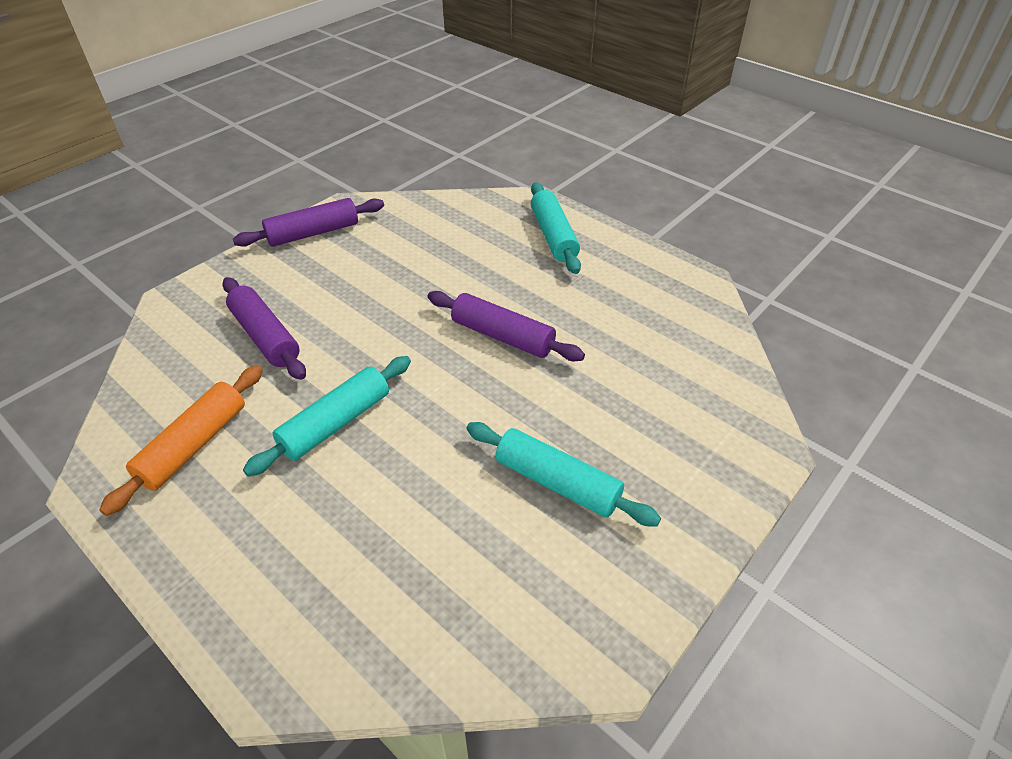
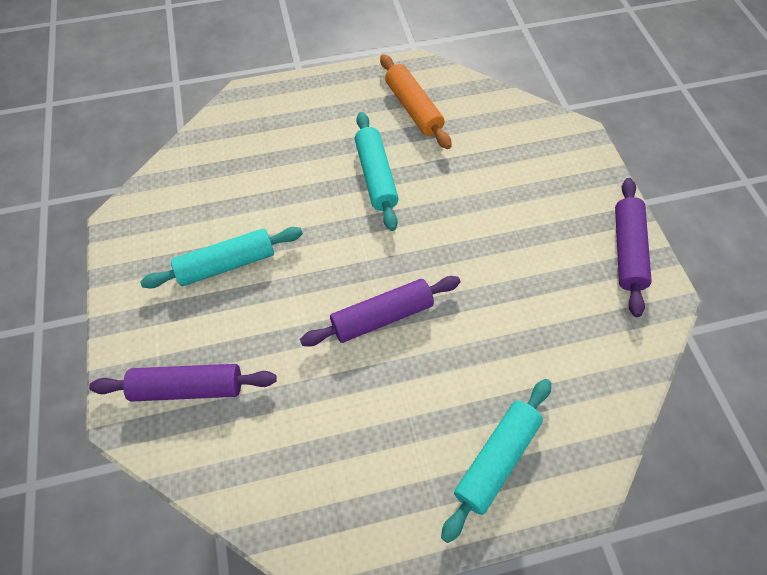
camera: 125 degrees right, 15 degrees up
(265, 336) = (494, 171): purple rolling pin -> purple rolling pin (188, 387)
(553, 236) = (496, 459): turquoise rolling pin -> turquoise rolling pin turned 75 degrees counterclockwise

